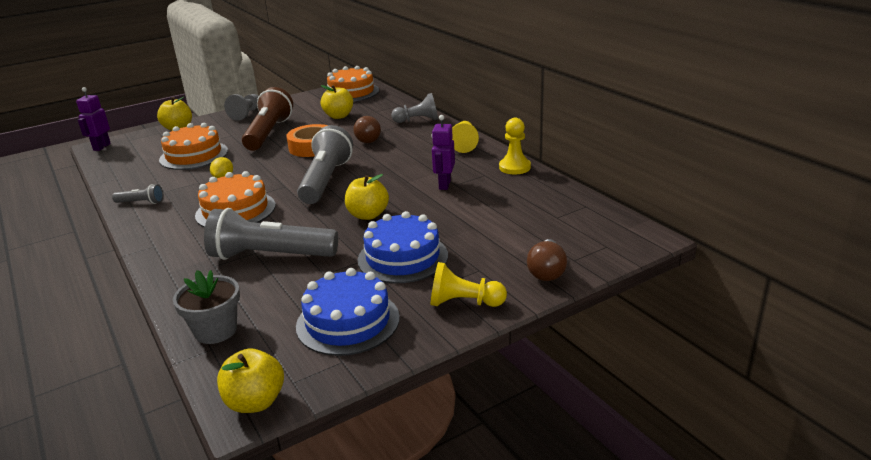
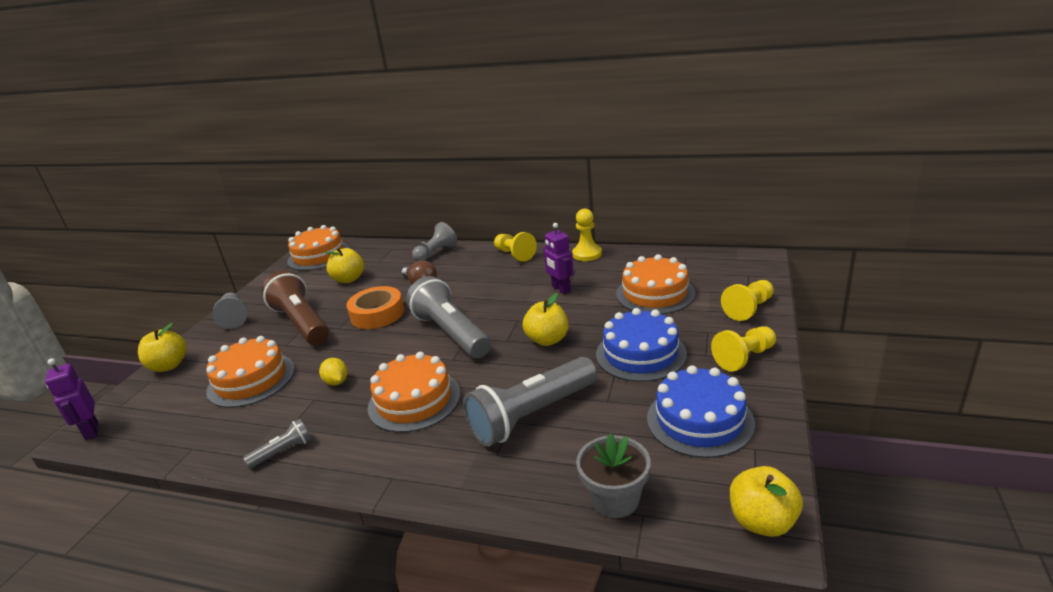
camera: 40 degrees left, 0 degrees up
(501, 222) = (655, 293): none -> orange cake
(547, 271) = (749, 309): brown light bulb -> yellow pawn

